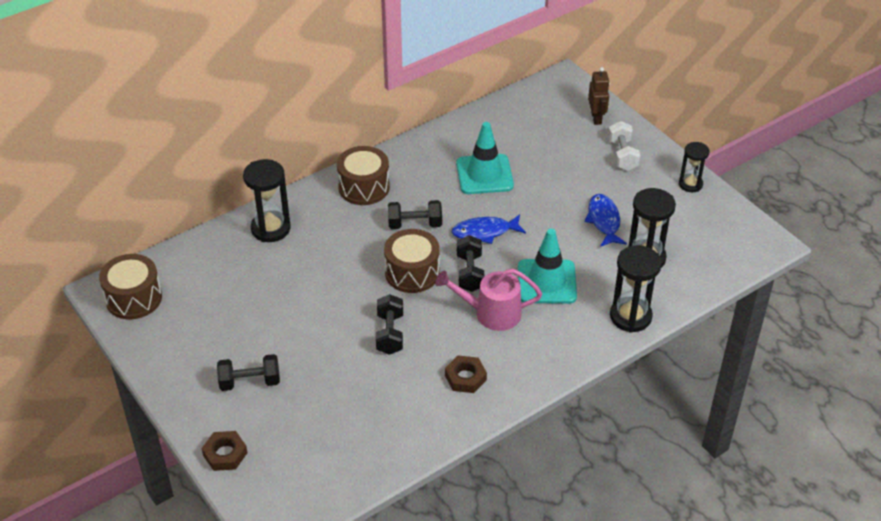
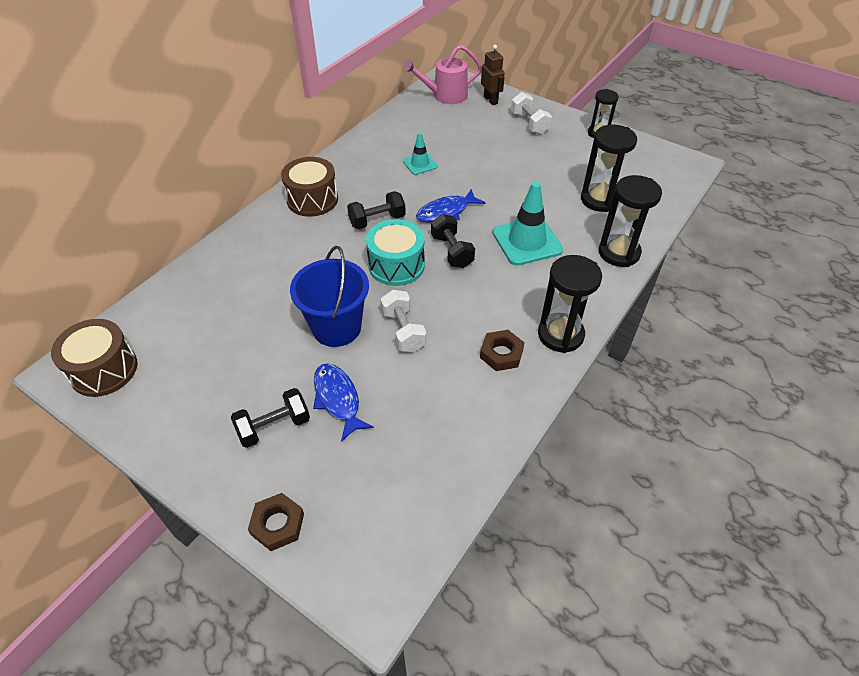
camera: 20 degrees left, 5 degrees up
(270, 229) = (234, 259): black hourglass -> black hourglass (560, 335)
(334, 315) = (336, 327): none -> blue bucket
(390, 334) = (403, 330): black dumbbell -> white dumbbell
(412, 273) = (396, 265): brown drum -> turquoise drum
(484, 174) = (420, 164): turquoise traffic cone -> turquoise traffic cone, size x0.55
(491, 313) = (492, 283): pink watering can -> pink watering can (445, 95)
(604, 221) = (545, 178): blue fish -> blue fish (338, 399)

